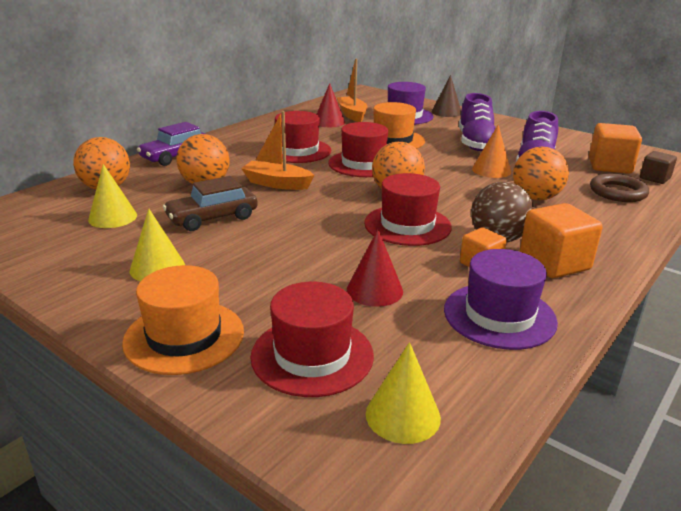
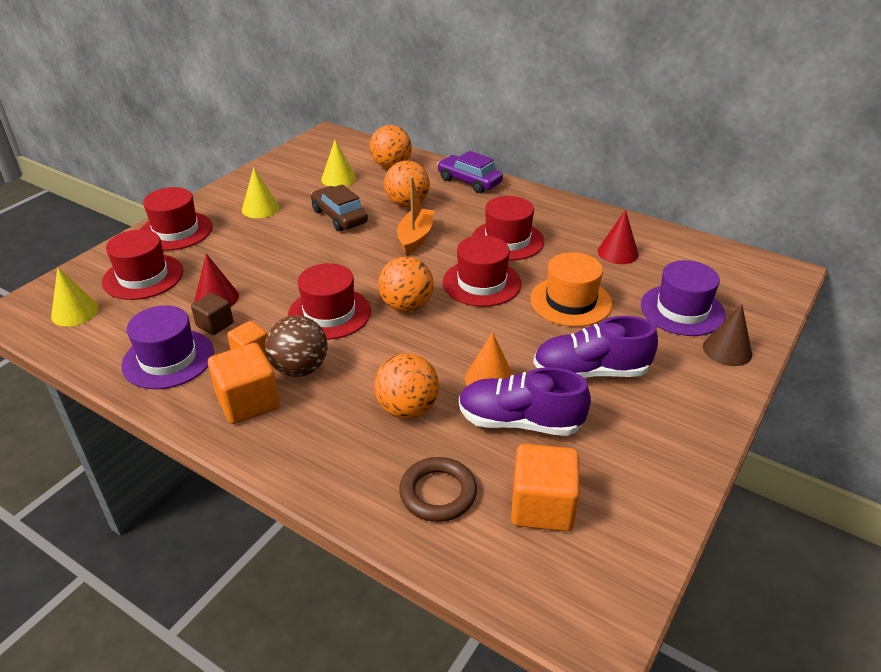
camera: 85 degrees right, 10 degrees up
(184, 336) = (176, 231): orange hat -> red hat
(352, 115) = (658, 267): orange boat -> none
(654, 178) = (503, 553): brown cube -> brown cube (215, 324)

